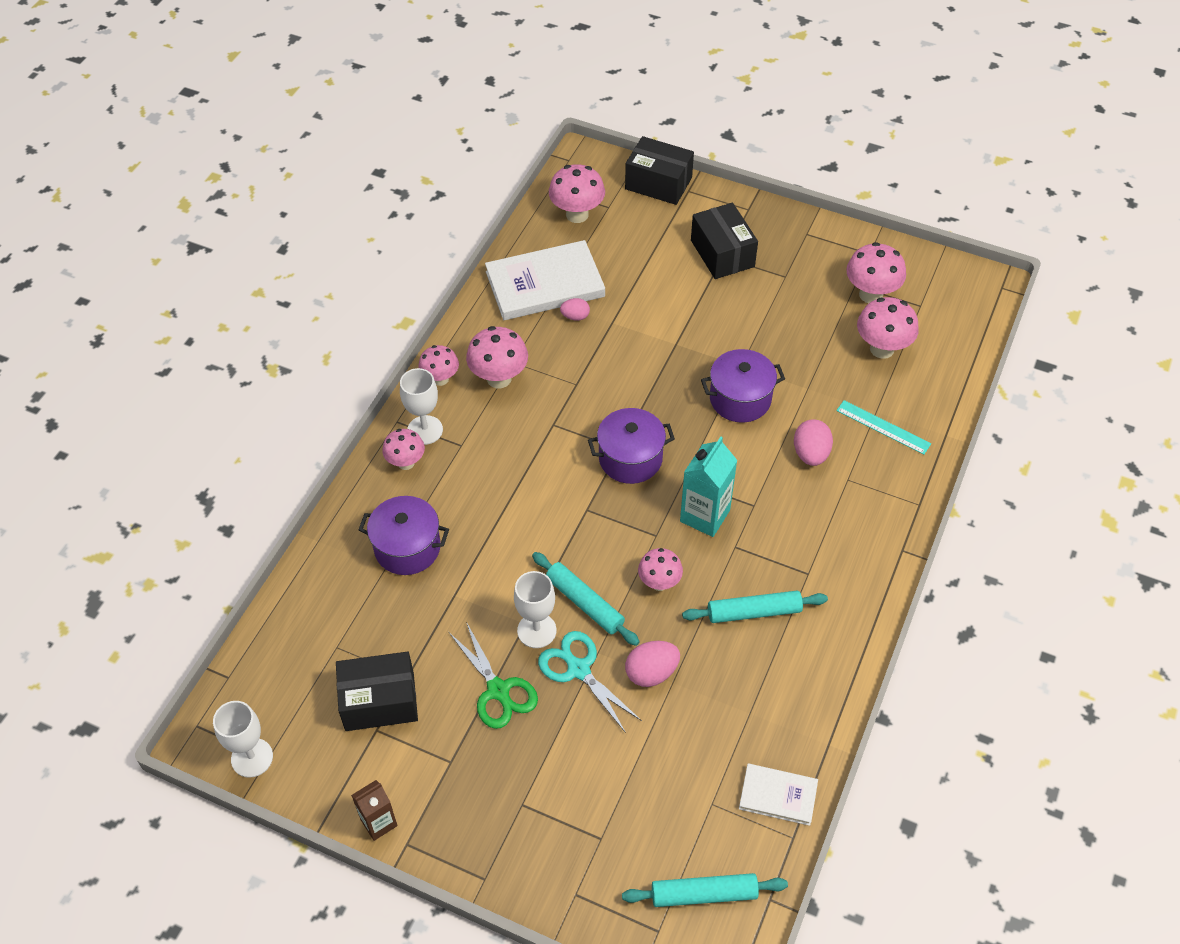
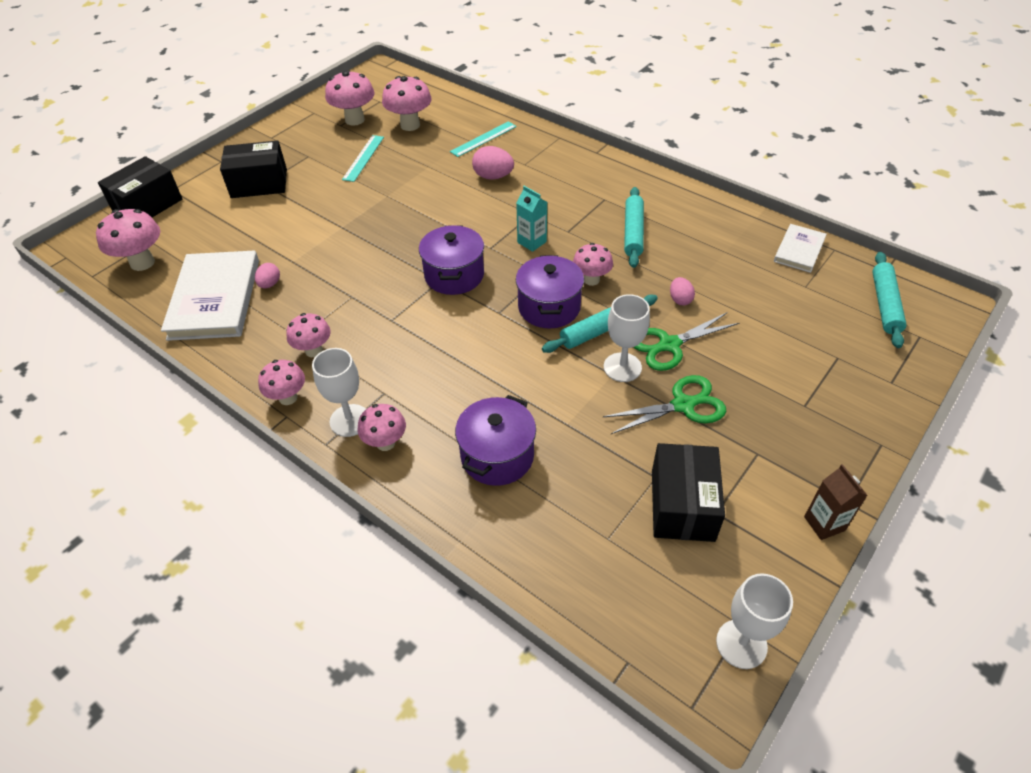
camera: 75 degrees left, 5 degrees down
(499, 378) = (314, 350): pink mushroom -> pink mushroom, size x0.66
(578, 669) = (669, 345): turquoise scissors -> green scissors
(651, 673) = (680, 299): pink egg -> pink egg, size x0.62
(705, 516) = (532, 242): turquoise carton -> turquoise carton, size x0.64
(740, 399) = (421, 202): purple pot -> purple pot (549, 307)
(800, 325) = (363, 158): none -> turquoise ruler

